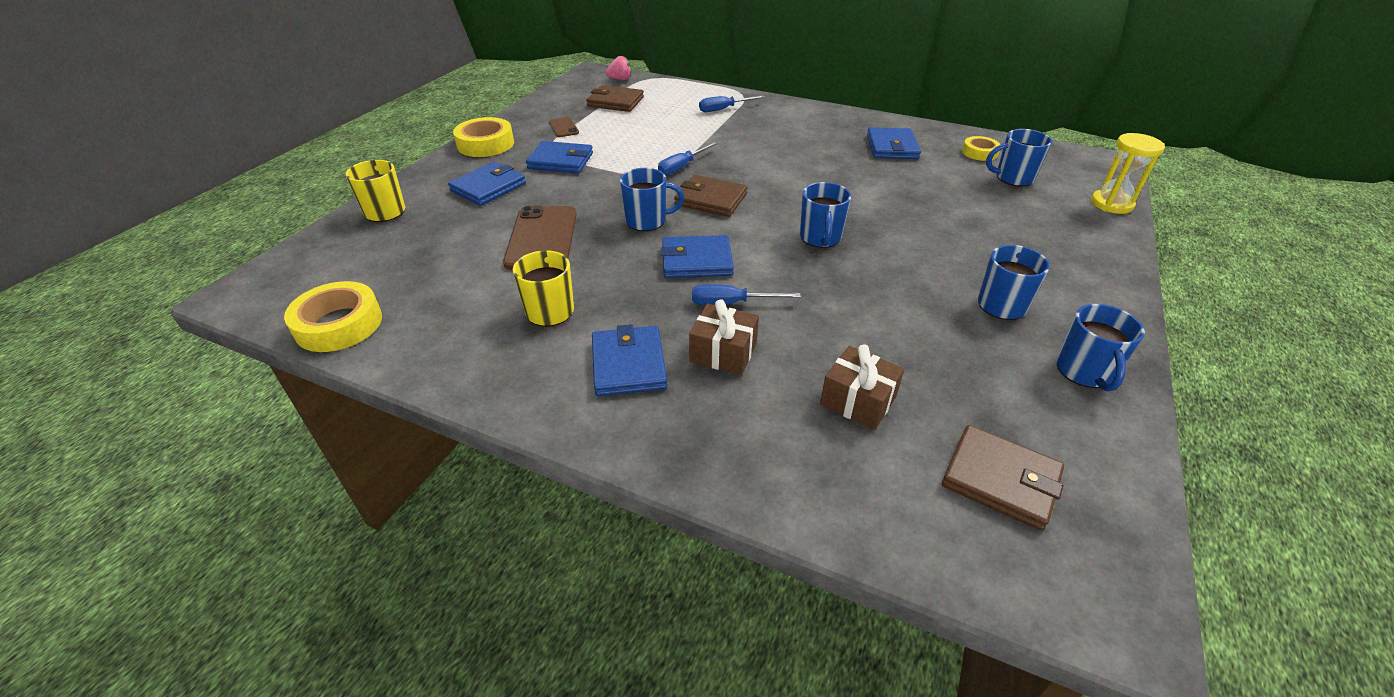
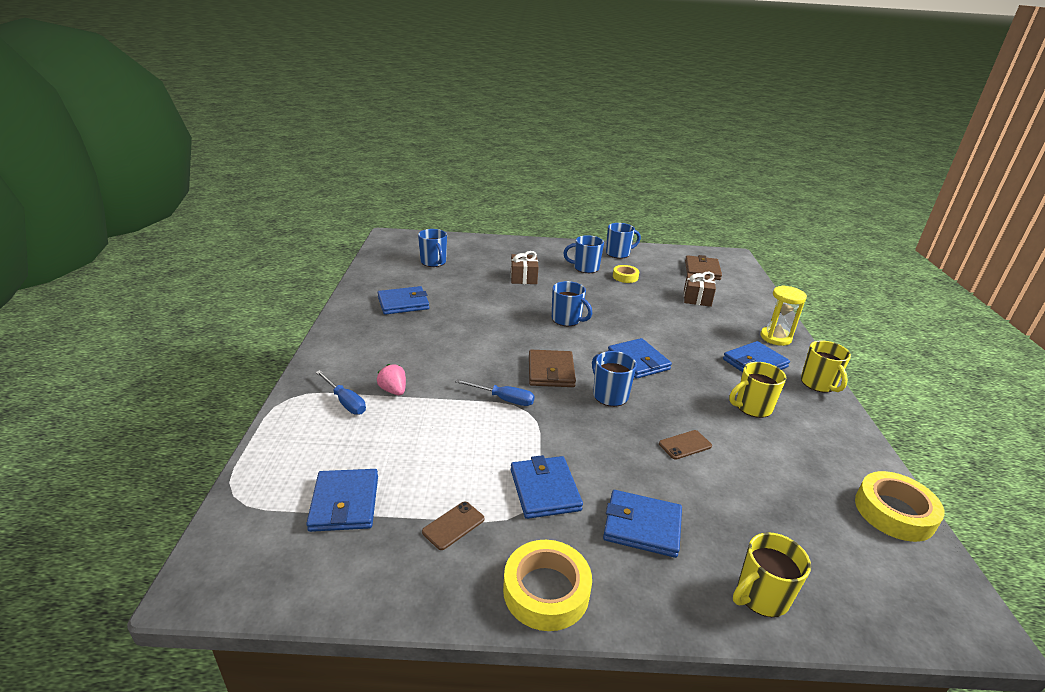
camera: 115 degrees left, 10 degrees down
(538, 406) = (818, 384): none -> yellow mug
(542, 238) = (685, 445): brown phone -> brown phone, size x0.49
(615, 102) = (344, 503): brown wallet -> blue wallet
(620, 79) = (242, 530): pink strawberry -> pink strawberry (393, 390)
(723, 352) = (709, 336): brown gift -> brown gift (523, 277)
(731, 303) = (667, 340): blue screwdriver -> none
(820, 238) = (567, 320): blue mug -> blue mug turned 60 degrees clockwise
(979, 153) = (397, 272): yellow tape -> yellow tape (625, 277)
(1111, 204) = (451, 239): yellow hourglass -> yellow hourglass (775, 337)

